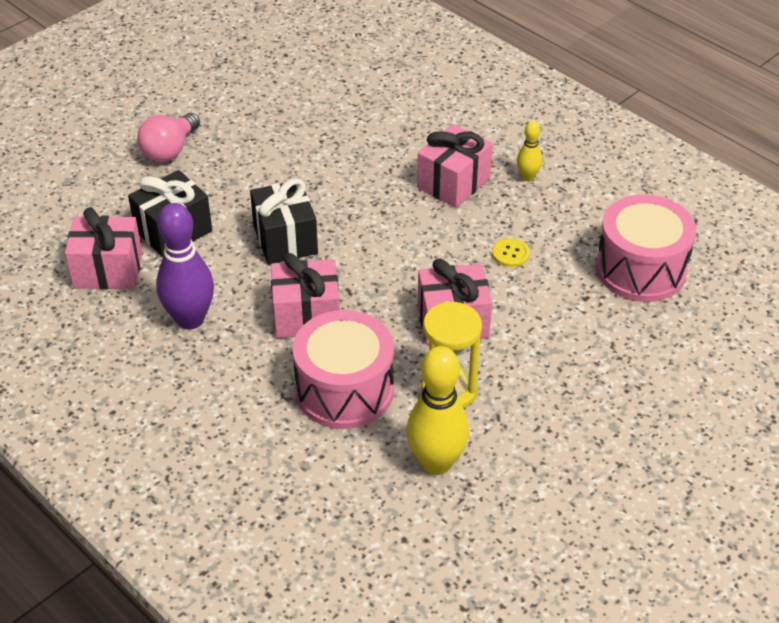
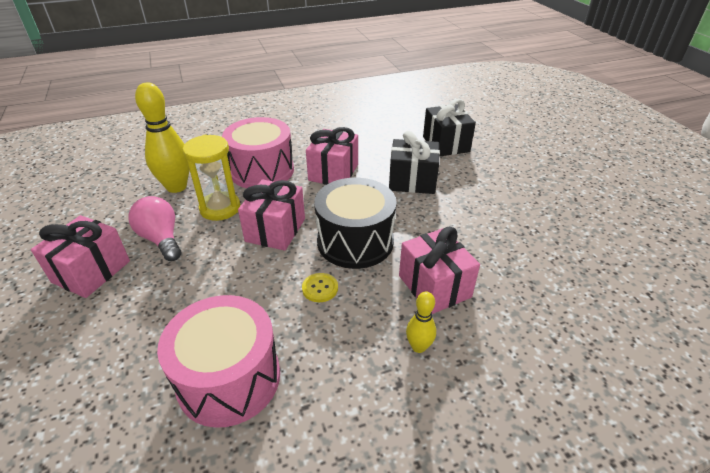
camera: 115 degrees right, 5 degrees down
(108, 270) = (422, 120): pink gift -> pink gift (91, 271)
(170, 150) = (534, 157): pink light bulb -> pink light bulb (161, 239)
(190, 319) = (363, 136): purple bowling pin -> none
(428, 252) = (355, 241): none -> black drum

